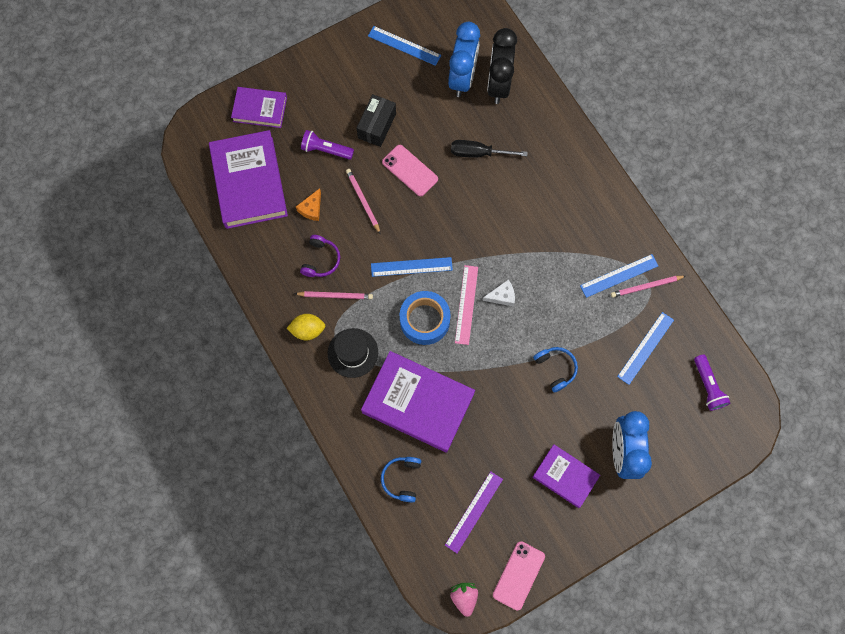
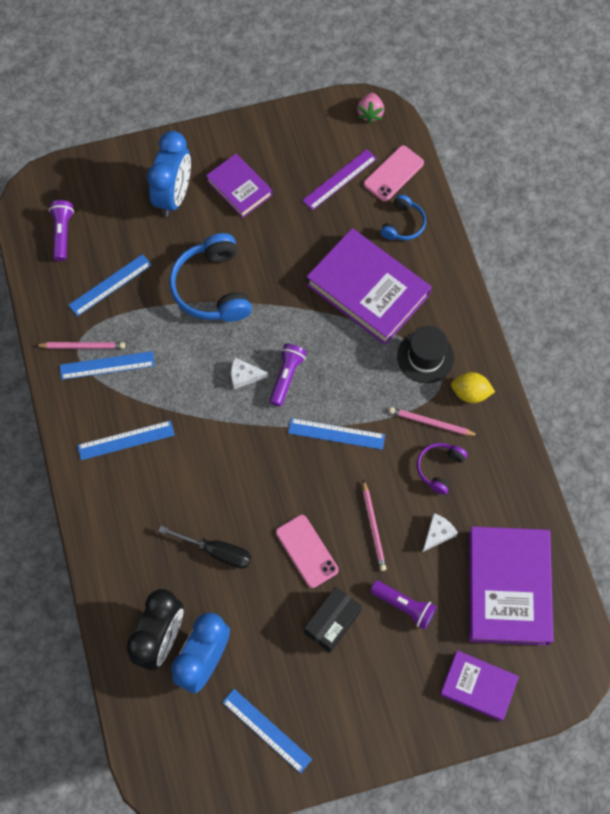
camera: 165 degrees left, 5 degrees down
(311, 208) = (437, 533): orange cheese -> white cheese
(424, 320) = (337, 371): blue tape -> none
(466, 304) = (286, 376): pink ruler -> purple flashlight
(518, 575) = (313, 118): pink phone -> pink phone (393, 174)
(555, 368) = (212, 288): blue headphones -> blue headphones, size x1.85
(579, 218) = (126, 440): none -> blue ruler

